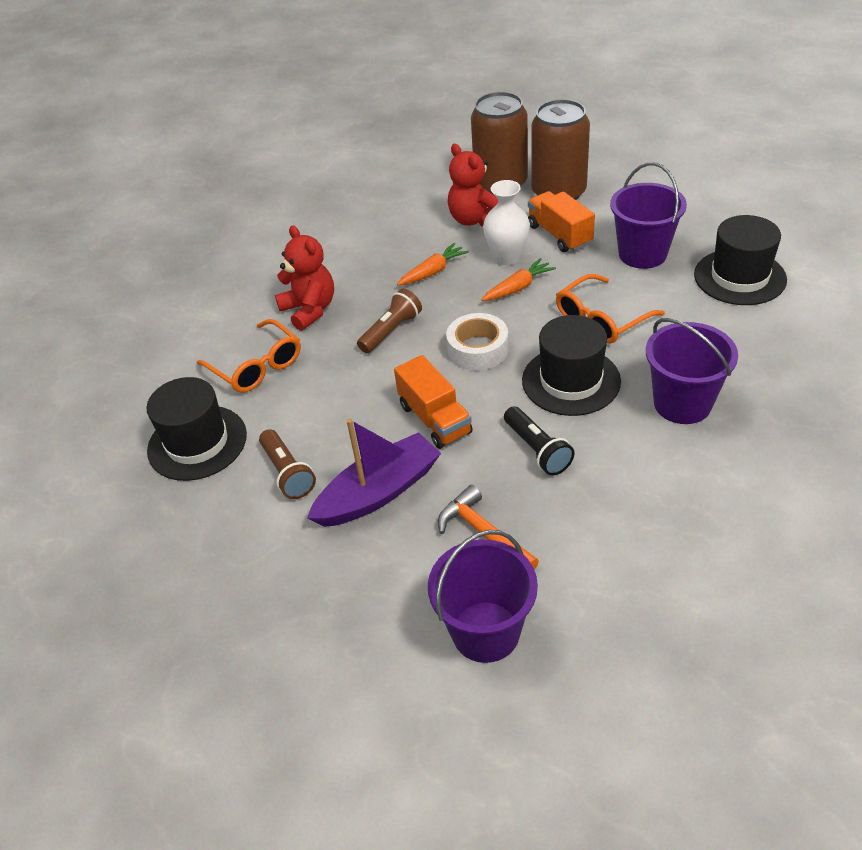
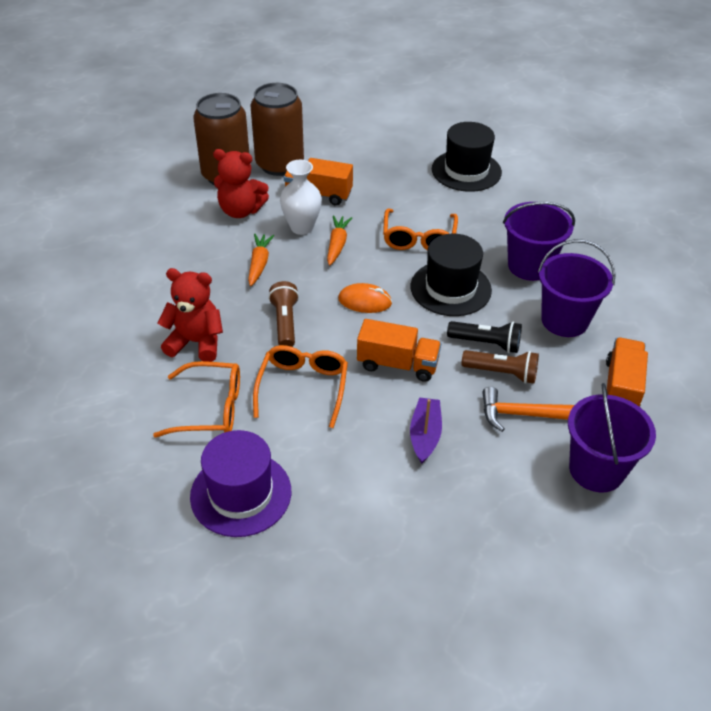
camera: 50 degrees left, 0 degrees up
(197, 442) = (241, 494): black hat -> purple hat
(288, 473) = (344, 466): brown flashlight -> brown flashlight (502, 373)
(338, 391) = (303, 387): none -> orange glasses
(379, 492) = (425, 435): purple boat -> purple boat, size x0.62
(478, 349) = (365, 301): white tape -> orange mouse
(617, 577) = (621, 388): none -> orange truck
(642, 254) = (390, 182): purple bucket -> purple bucket (564, 320)

